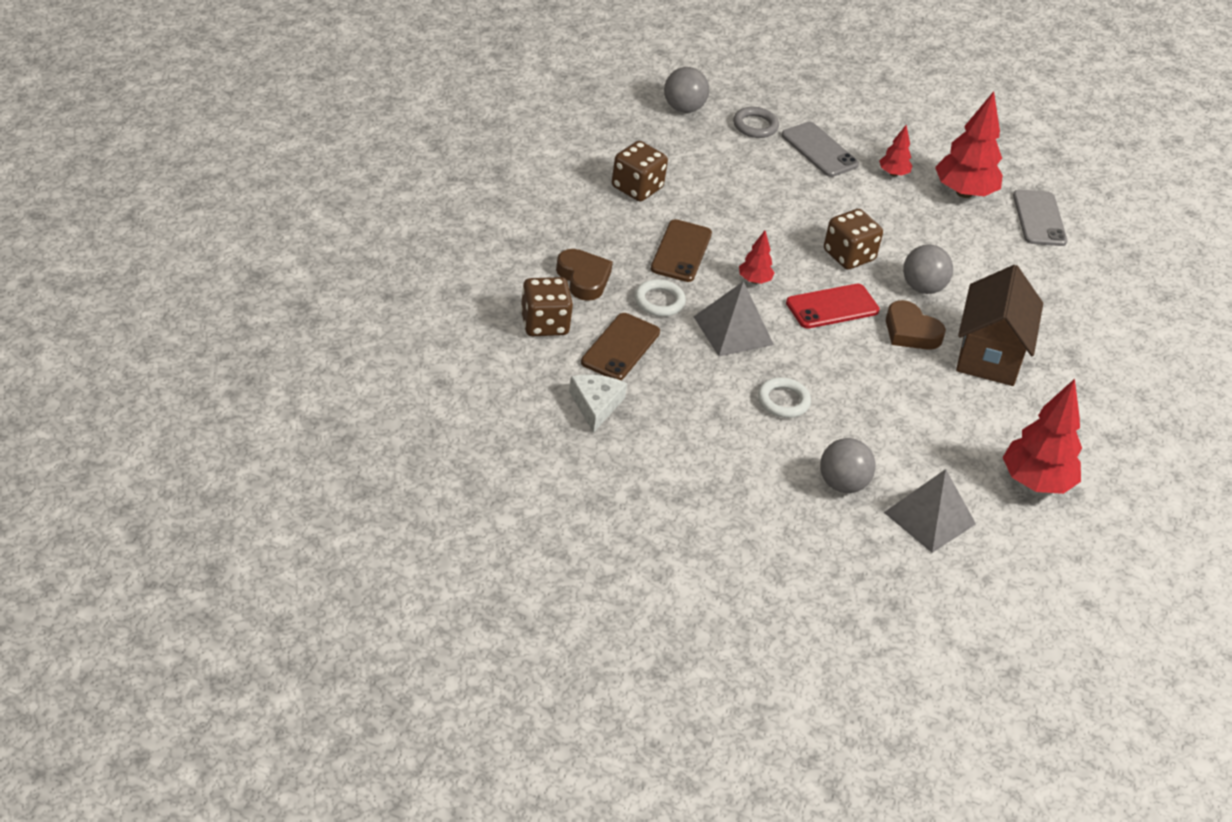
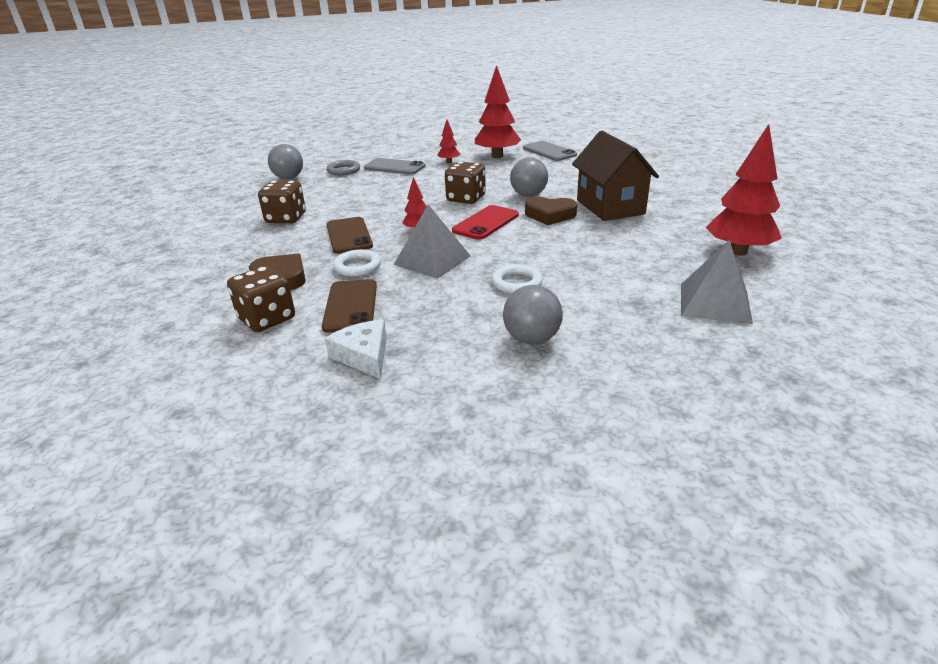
camera: 25 degrees left, 10 degrees down
(842, 484) = (627, 313): grey ball -> grey ball (531, 339)

